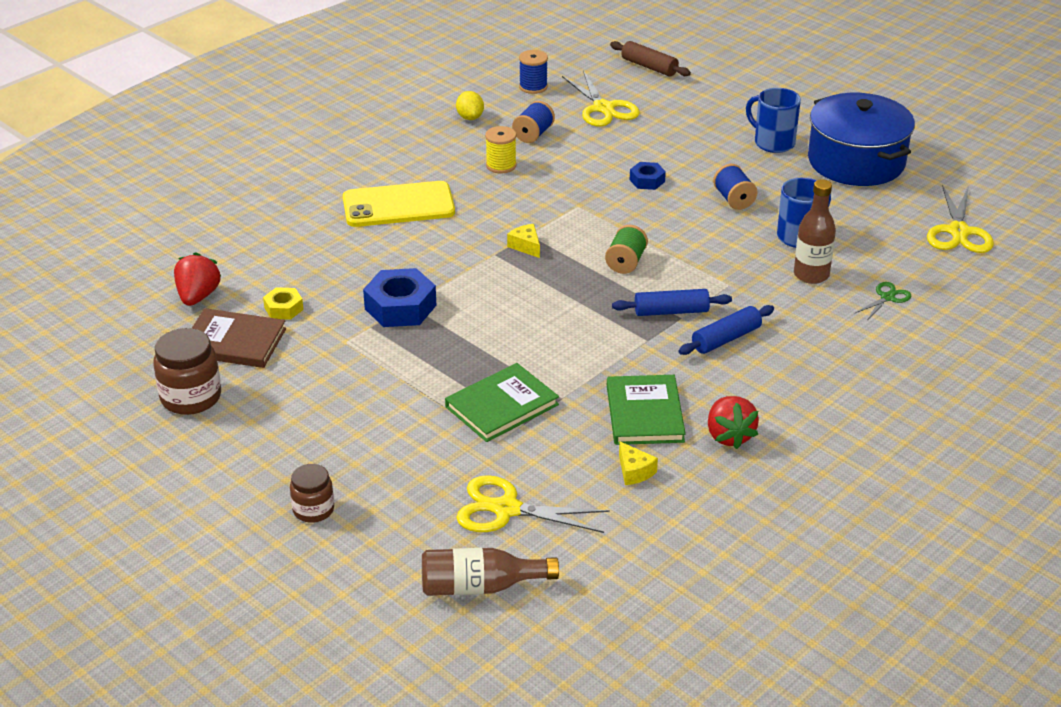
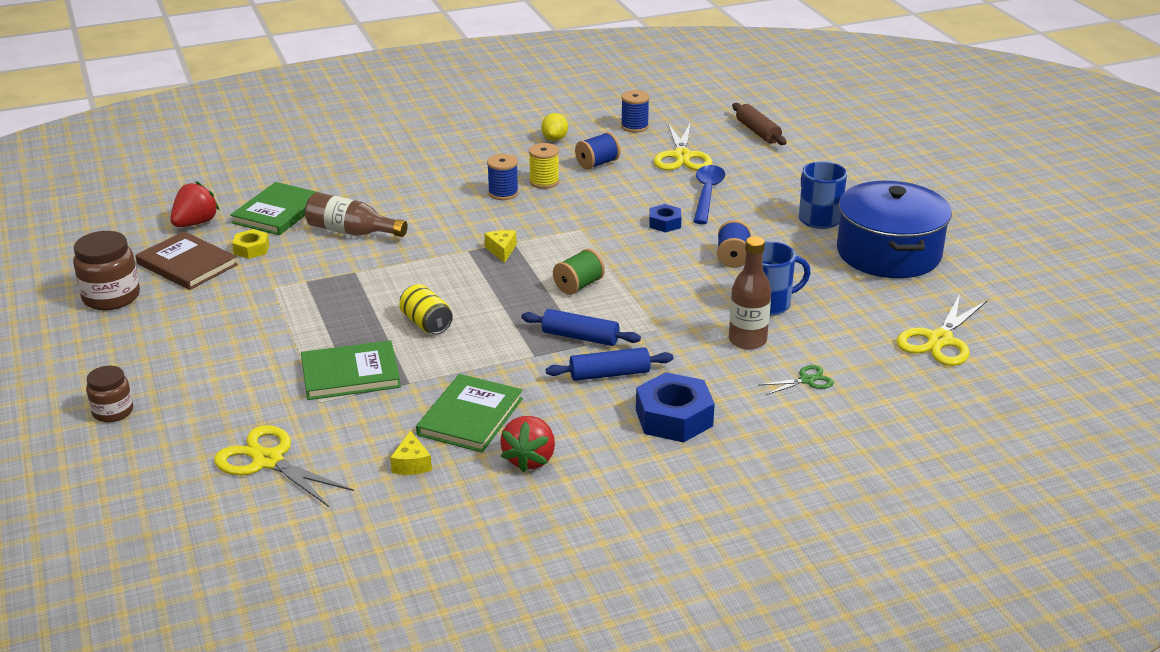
camera: 25 degrees right, 5 degrees down
(271, 263) = (278, 212): none -> green book
(398, 205) = (425, 193): yellow phone -> none
(400, 307) = (346, 272): blue nut -> blue nut (674, 417)
(473, 187) = (503, 193): none -> blue spool
(480, 587) = (180, 518): brown bottle -> brown bottle (351, 232)
(524, 337) = (426, 323): none -> yellow can
(658, 142) = (707, 194): none -> blue spoon

